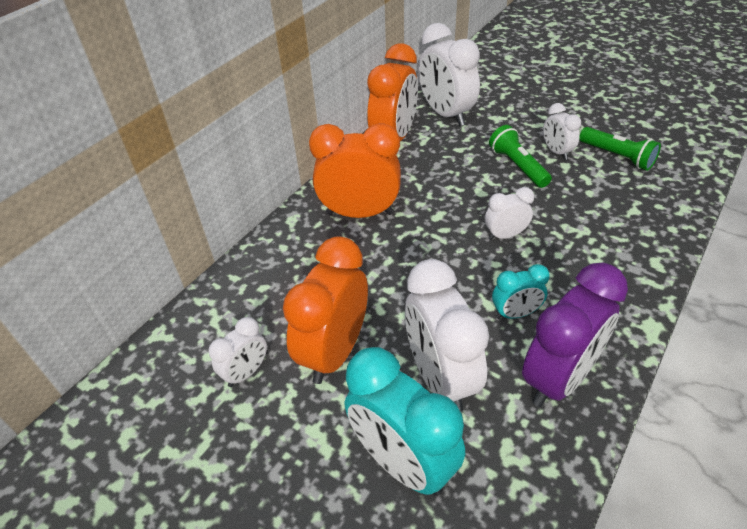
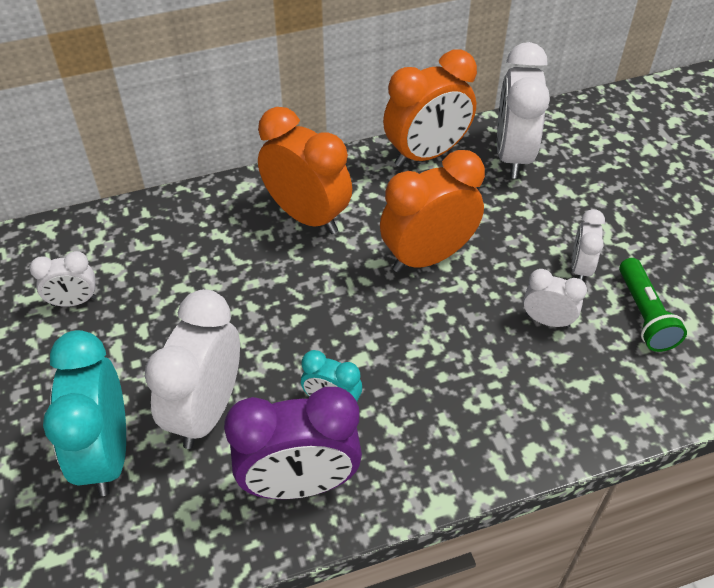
camera: 35 degrees right, 5 degrees up
(334, 352) = (151, 330): orange clock -> orange clock (427, 256)
(505, 235) = (414, 323): white clock -> white clock (547, 320)
(517, 166) = (517, 259): green flashlight -> none

